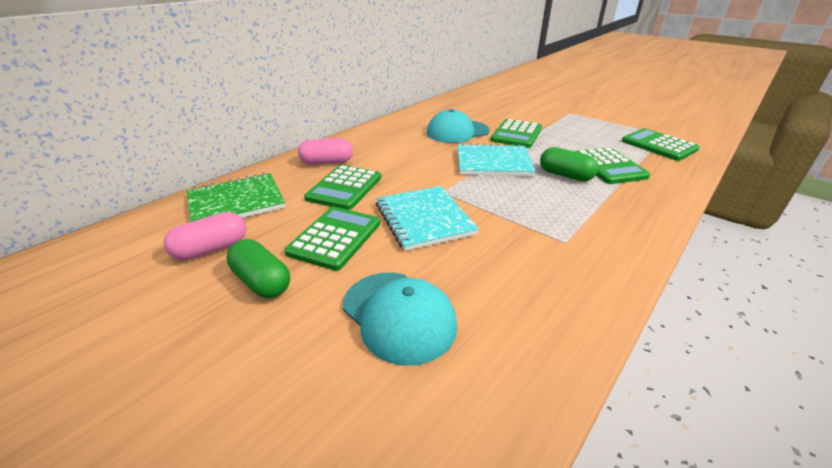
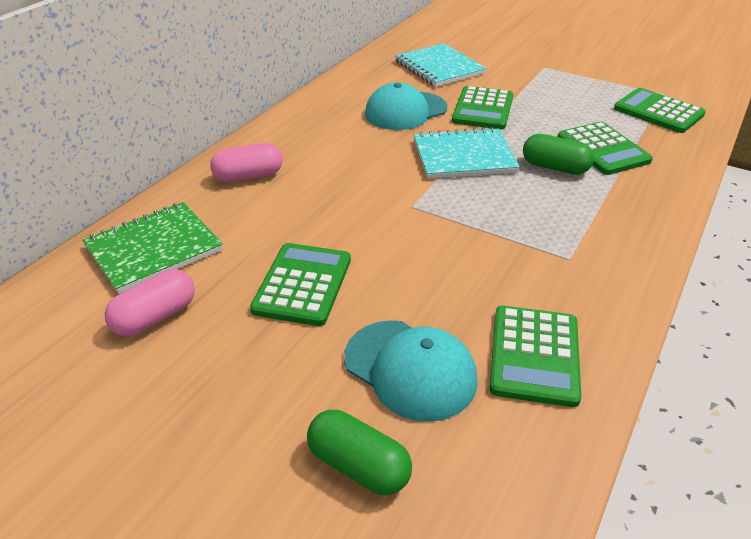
camera: 10 degrees left, 5 degrees up
(262, 282) = (238, 350): green capsule -> green capsule (358, 466)
(344, 188) = (287, 213): green calculator -> green calculator (534, 355)
(424, 219) = (401, 247): turquoise notebook -> turquoise notebook (439, 67)

